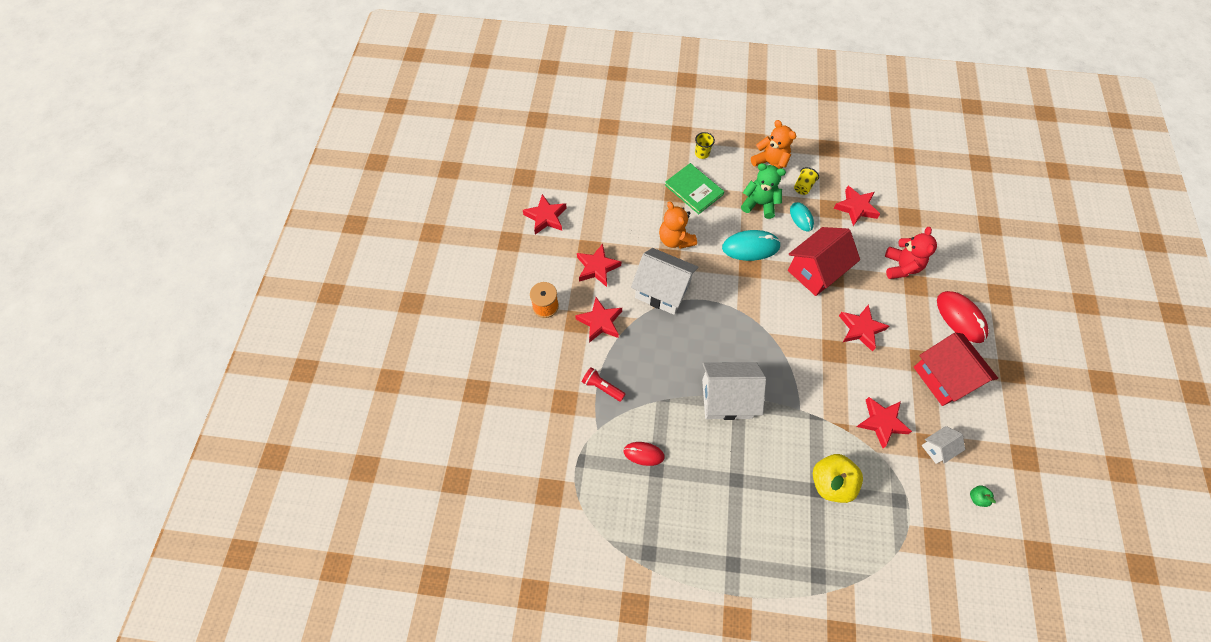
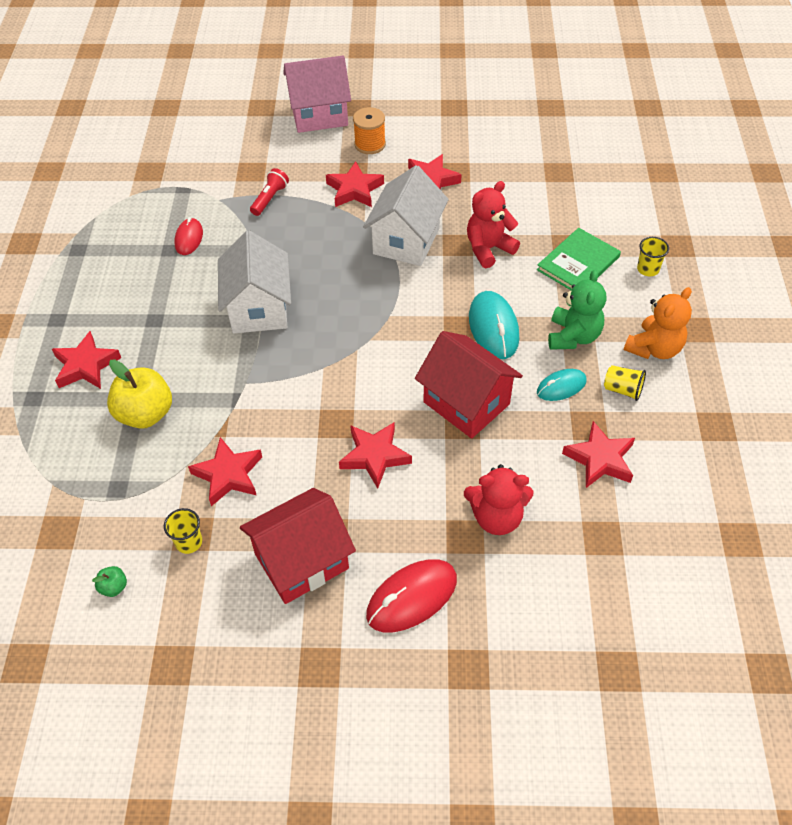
camera: 85 degrees right, 10 degrees down
(499, 343) = (319, 115): none -> pink house
(545, 217) = (495, 131): red star -> red star (86, 365)
(675, 239) = (488, 249): orange teddy bear -> red teddy bear
(937, 448) = (189, 542): white house -> yellow cup

